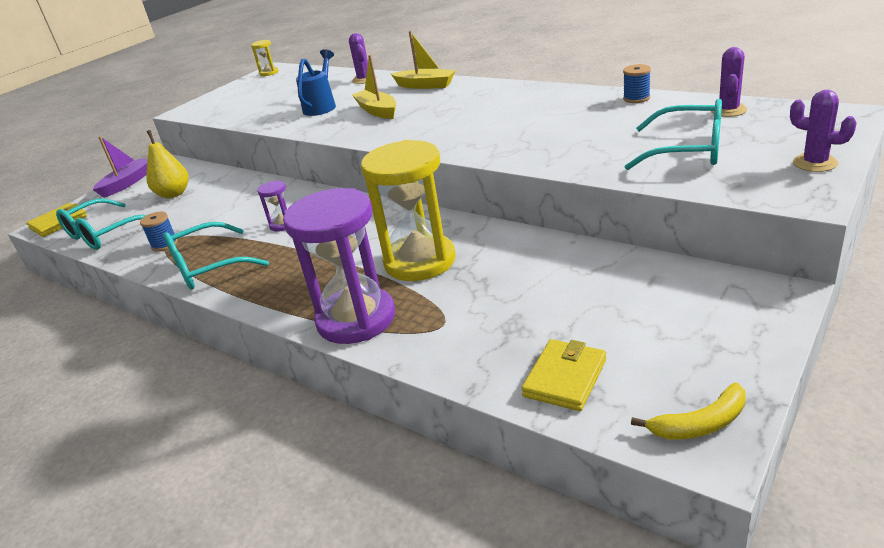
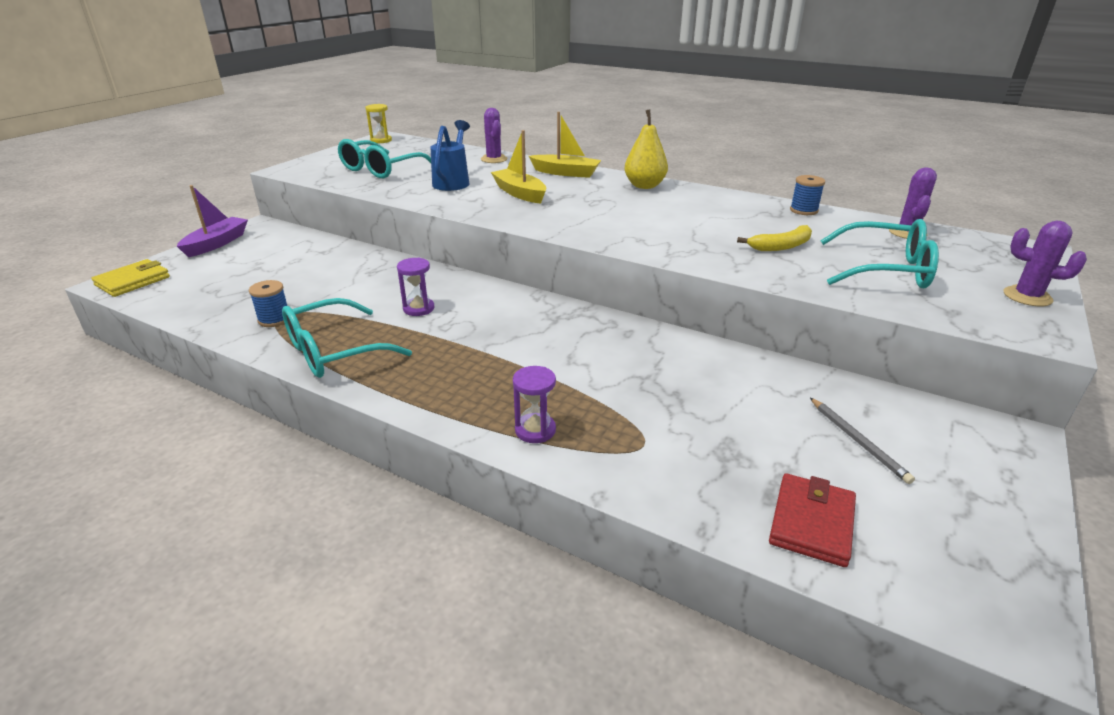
camera: 10 degrees left, 0 degrees up
(103, 234) = (193, 300): turquoise glasses -> turquoise glasses (380, 169)
(174, 194) = (277, 261): yellow pear -> yellow pear (644, 186)
(356, 319) = (535, 430): purple hourglass -> purple hourglass, size x0.43
(420, 261) = (594, 365): yellow hourglass -> none
(565, 378) = (811, 522): yellow wallet -> red wallet
(632, 309) = (858, 441): none -> grey pencil
(700, 424) = (992, 591): yellow banana -> yellow banana (781, 246)

